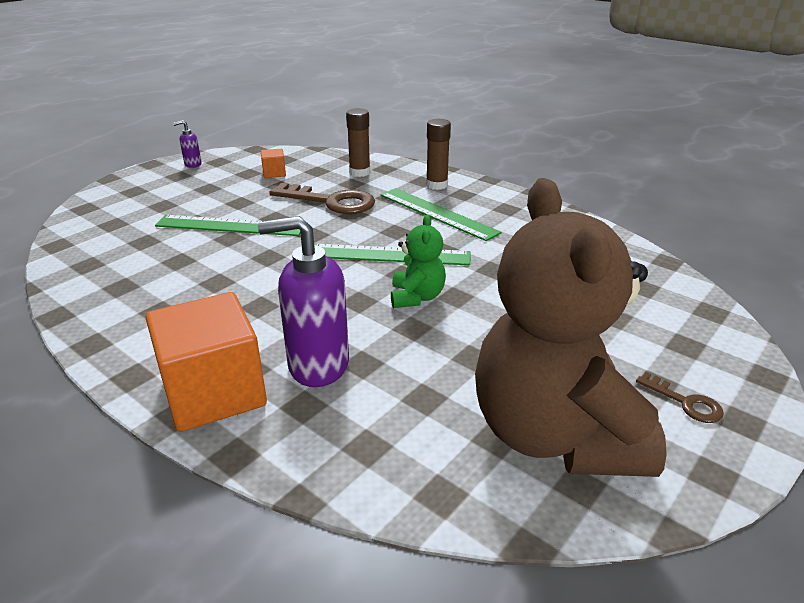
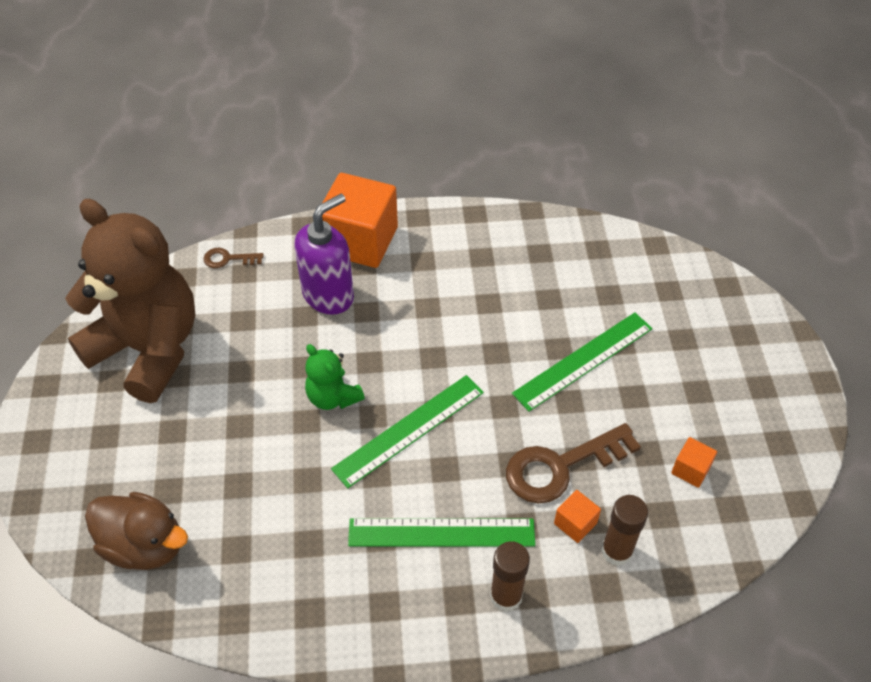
camera: 135 degrees right, 20 degrees up
(192, 164) = (788, 414): purple soap dispenser -> none
(362, 186) = (575, 523): none -> orange cube
(655, 298) = (145, 545): none -> brown duck
(685, 402) = (79, 432): brown key -> brown key (228, 259)

